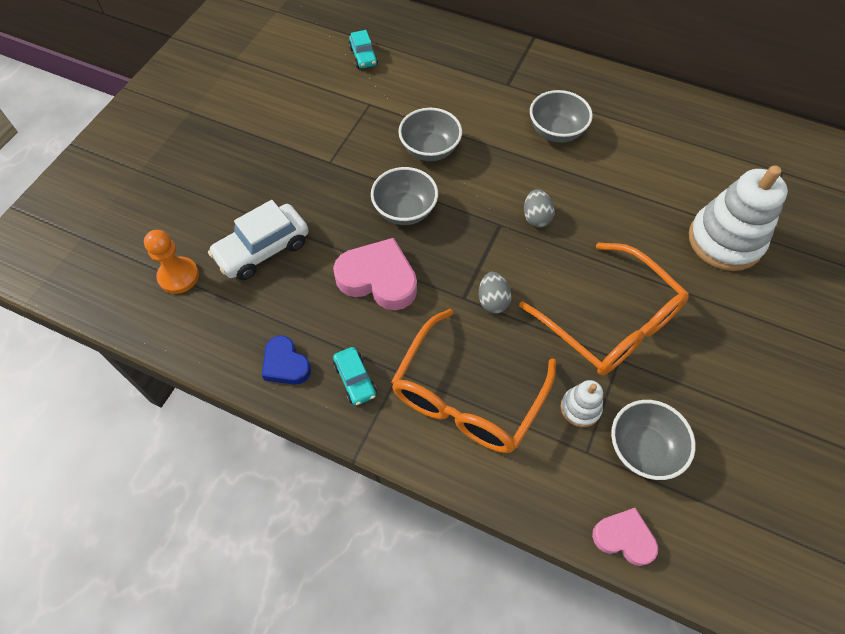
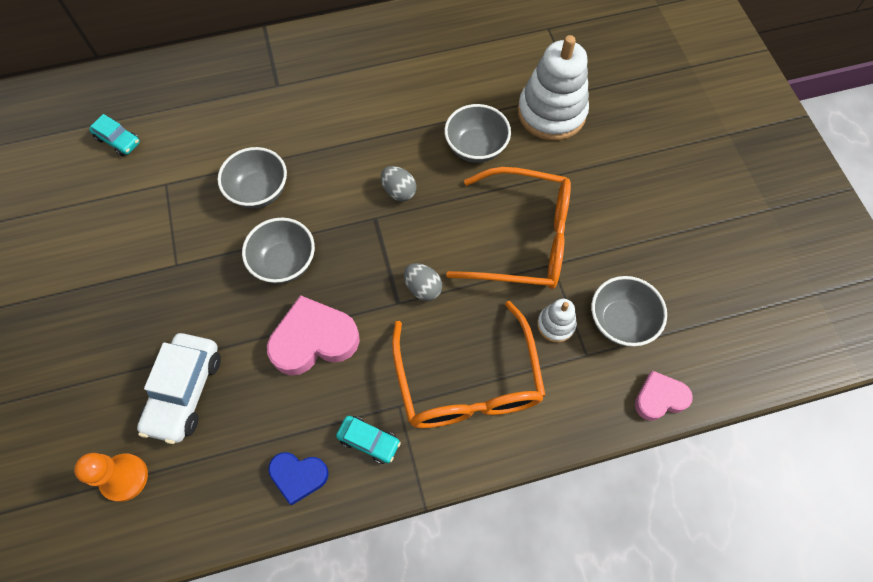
camera: 40 degrees left, 5 degrees up
(556, 132) = (354, 104): grey bowl -> grey bowl (476, 147)

